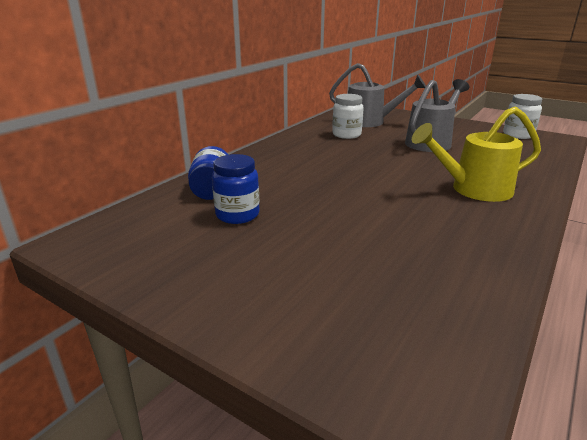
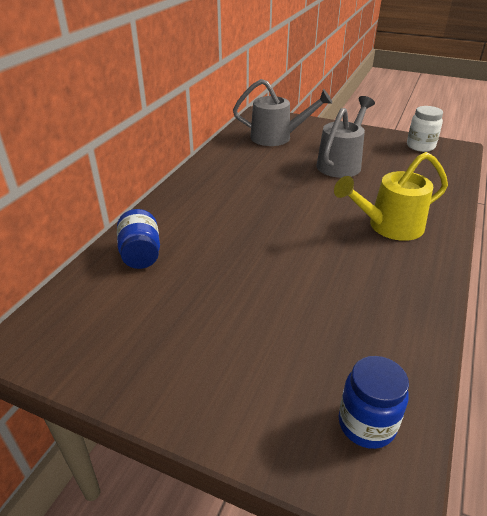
camera: 10 degrees left, 10 degrees up
(237, 215) = (175, 285): blue jar -> blue jar (366, 424)
(346, 135) = (257, 159): white jar -> none

